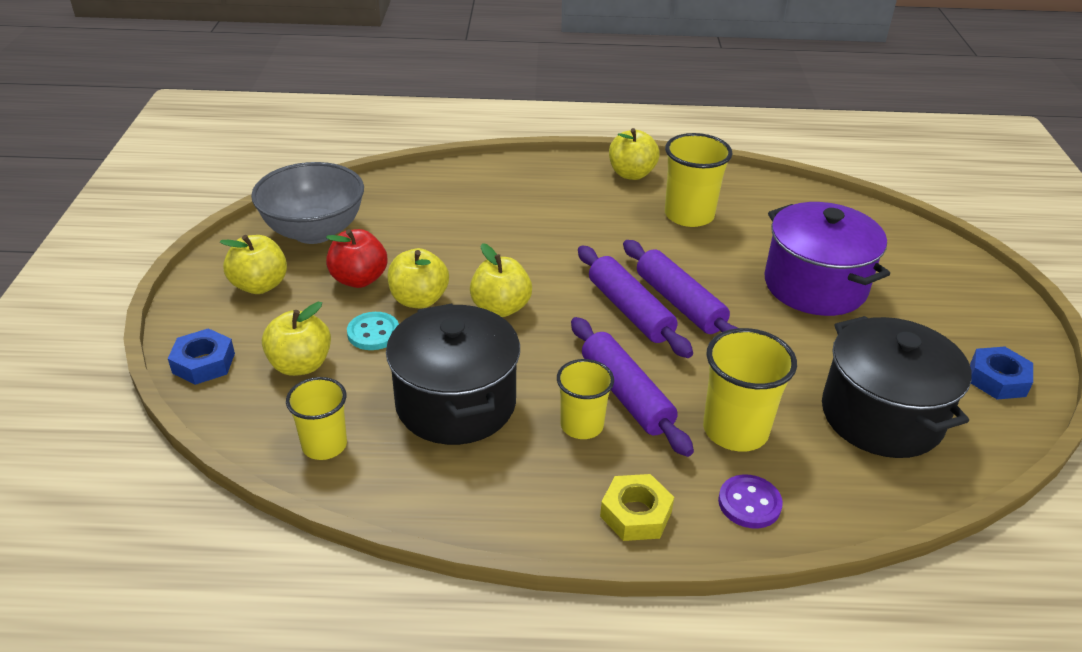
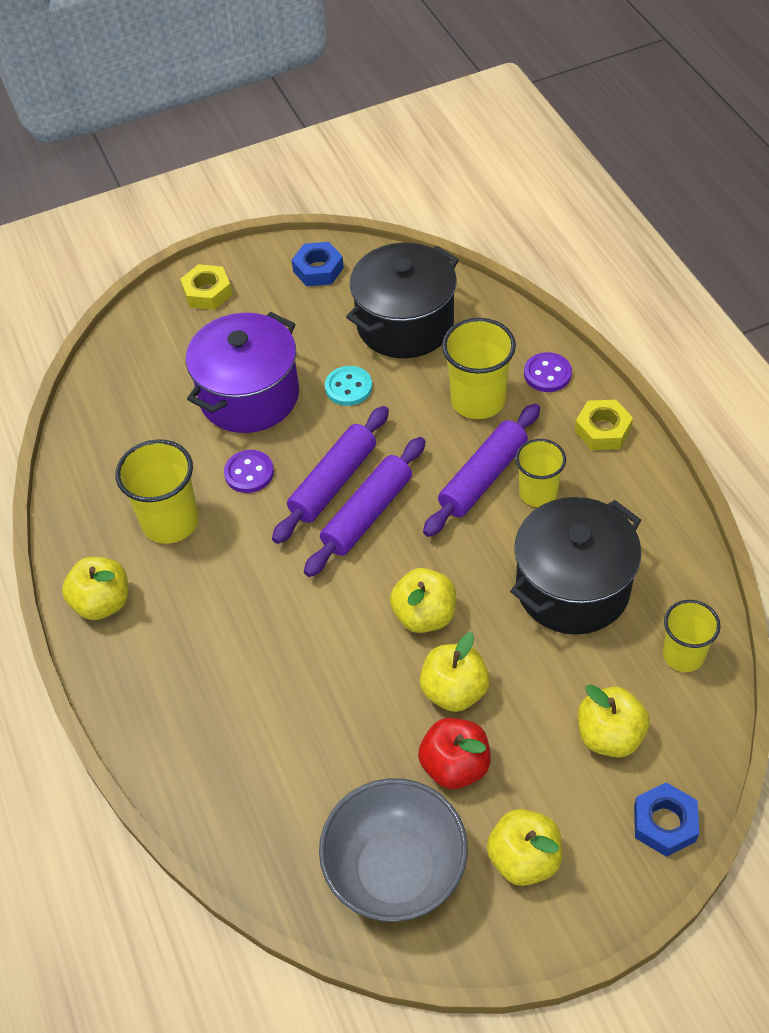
camera: 110 degrees left, 15 degrees up
(373, 333) = (527, 701): turquoise button -> turquoise button (348, 387)
(718, 263) = (249, 473): none -> purple button
(977, 297) = (207, 292): none -> yellow nut

